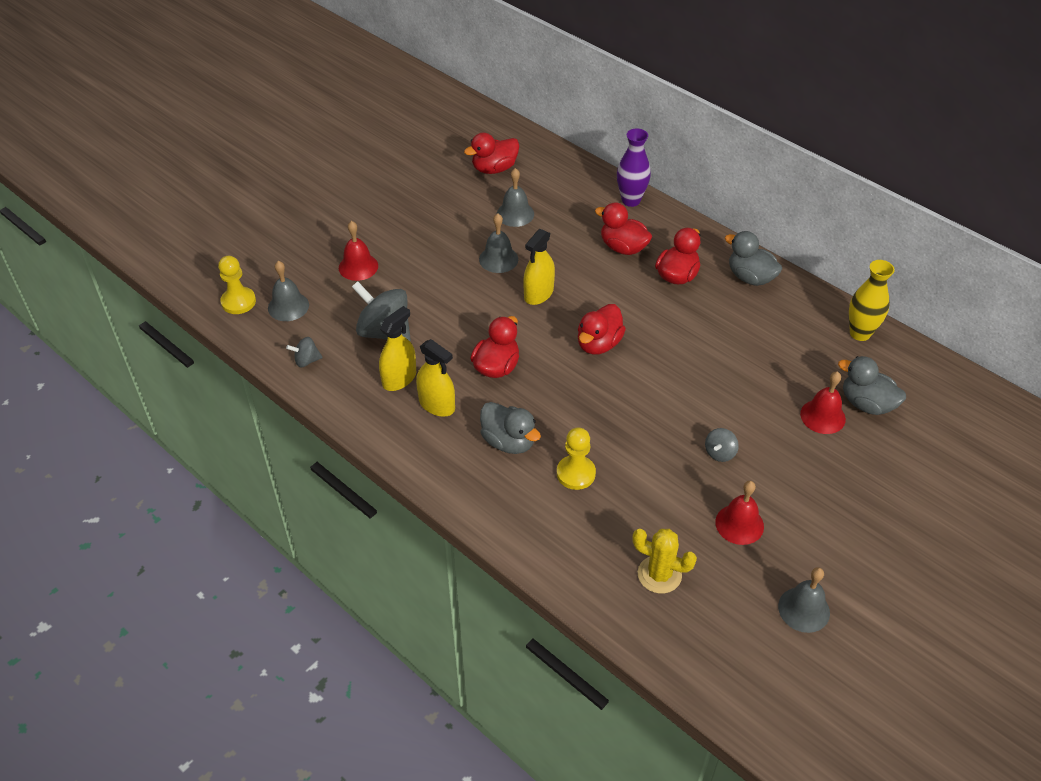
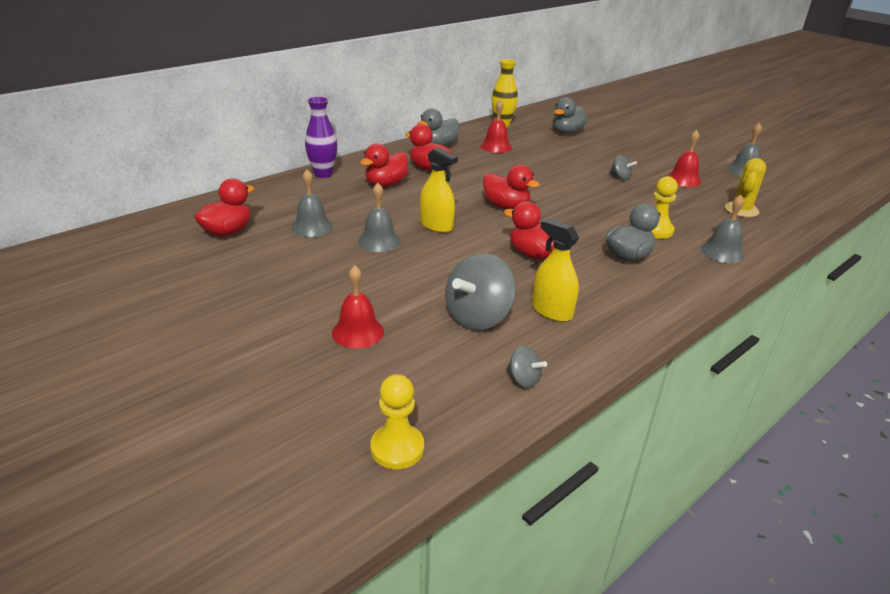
camera: 85 degrees left, 15 degrees down
(288, 306) = (418, 395): grey bell -> grey bell (722, 252)
(306, 361) = (523, 379): grey spinning top -> grey spinning top turned 45 degrees counterclockwise
(437, 404) = (587, 290): yellow spray bottle -> none
(494, 169) = (227, 231): red duck -> red duck turned 120 degrees counterclockwise
(822, 416) = (579, 144): red bell -> red bell (496, 146)

